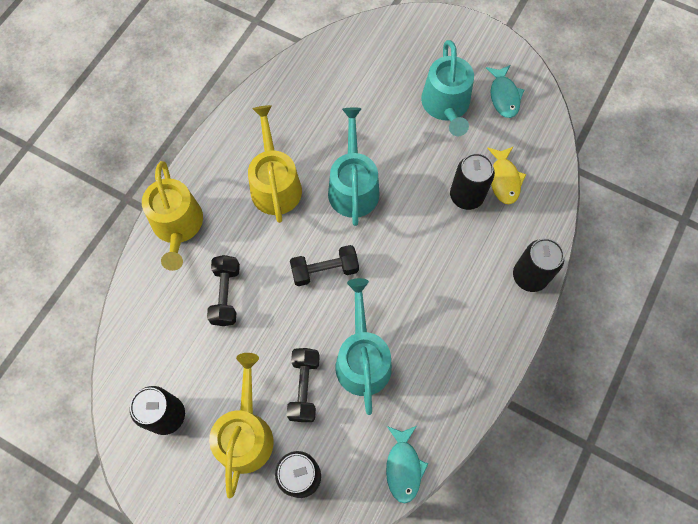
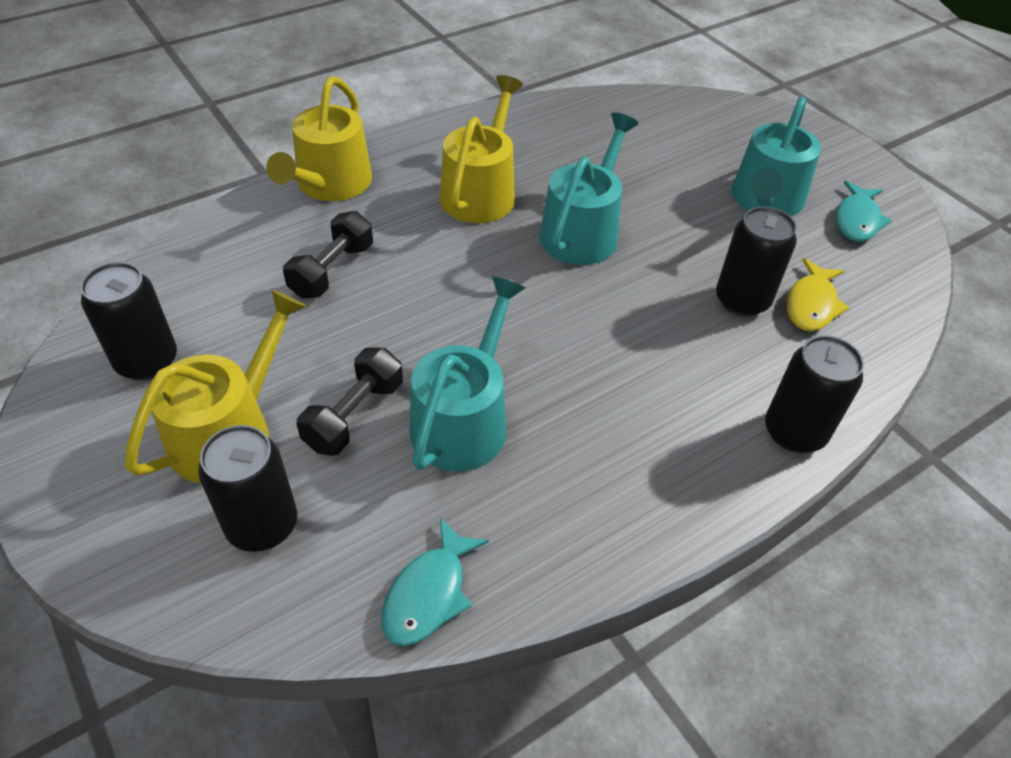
camera: 25 degrees right, 20 degrees down
(325, 270) = (482, 299): black dumbbell -> none

